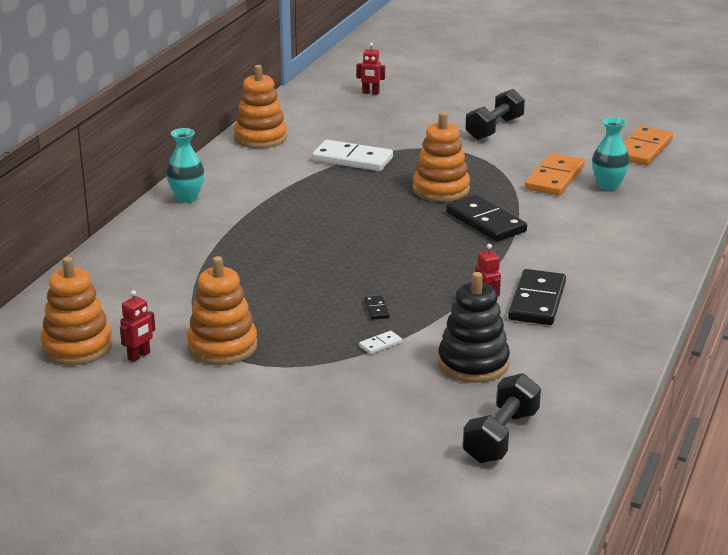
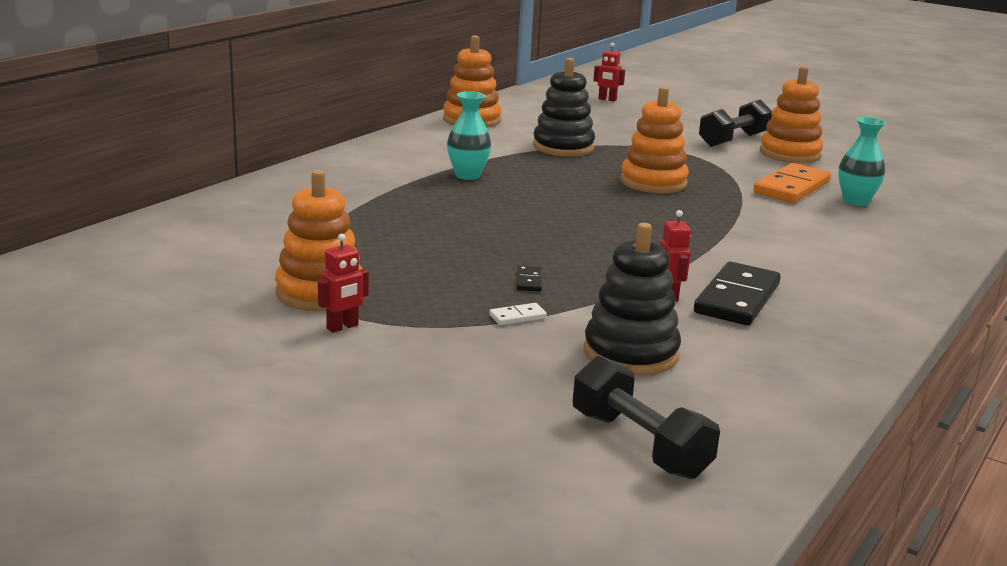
camera: 10 degrees right, 5 degrees down
(77, 347) = (149, 270): orange stacking toy -> orange stacking toy (790, 154)
(139, 356) = (214, 289): red robot -> red robot (342, 327)
(187, 198) = (364, 157): turquoise vase -> turquoise vase (467, 175)
(352, 159) = (563, 147): white domino -> black stacking toy
(486, 222) = (696, 216): black domino -> none
(501, 436) = (639, 444): black dumbbell -> black dumbbell turned 75 degrees counterclockwise
(643, 149) = (904, 175): orange domino -> none

